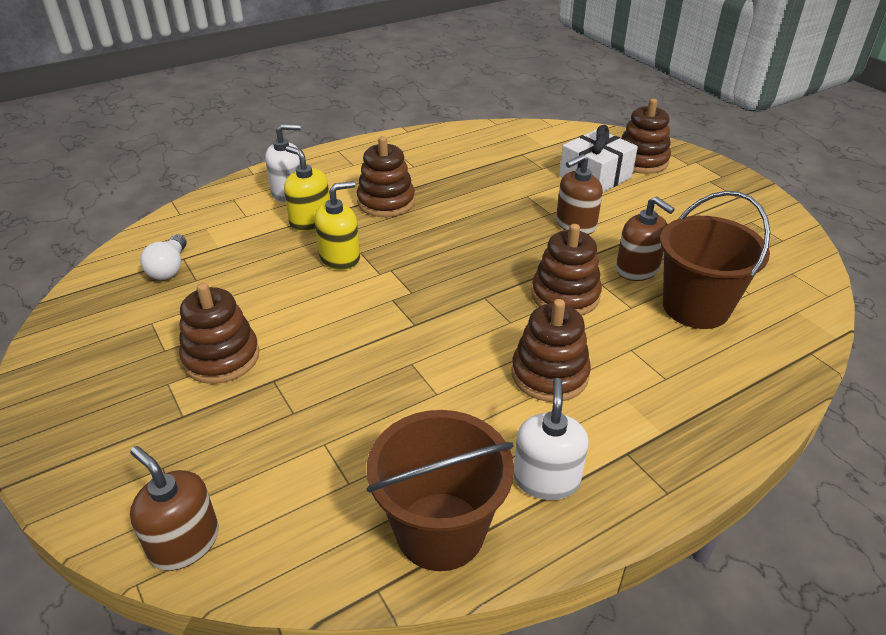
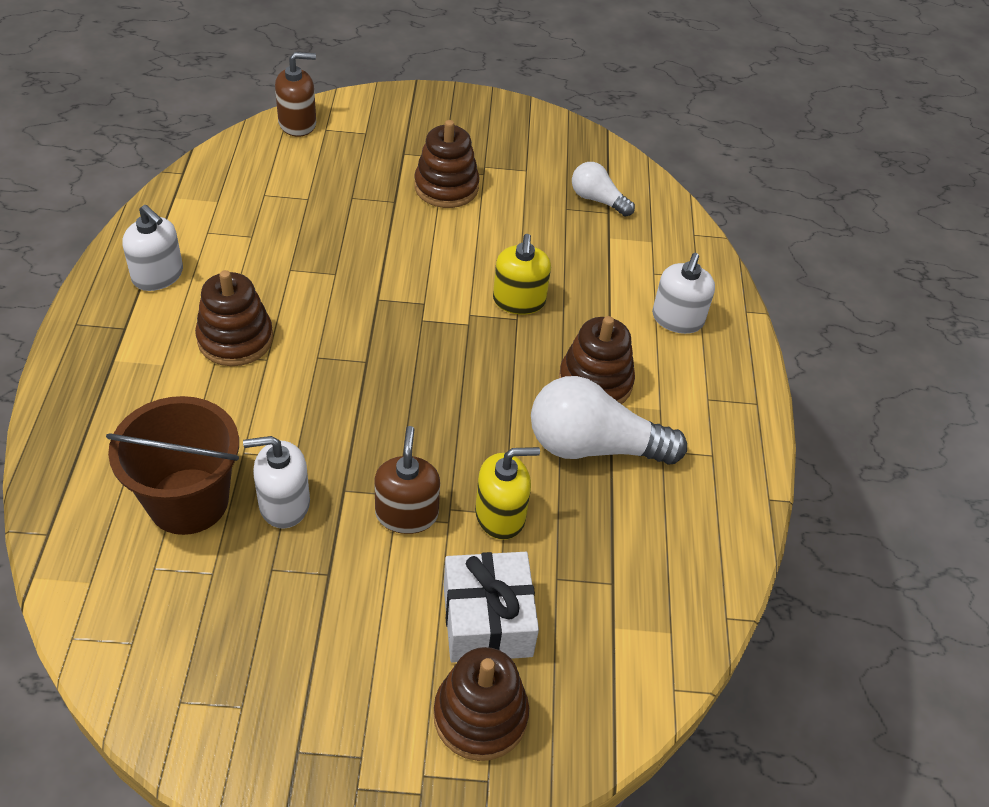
camera: 120 degrees right, 10 degrees up
(310, 221) = (604, 310): yellow soap dispenser -> yellow soap dispenser (500, 515)
(440, 186) = (593, 446): none -> white light bulb
(440, 531) = (185, 212): brown bucket -> none
(565, 295) = (308, 416): brown stacking toy -> none
(637, 269) = (284, 504): brown soap dispenser -> white soap dispenser

